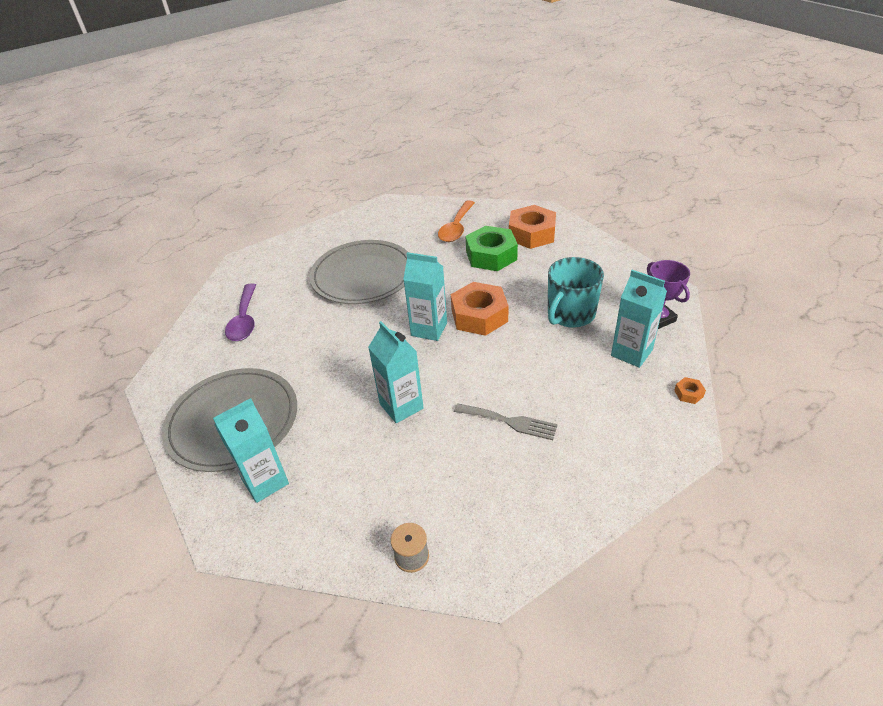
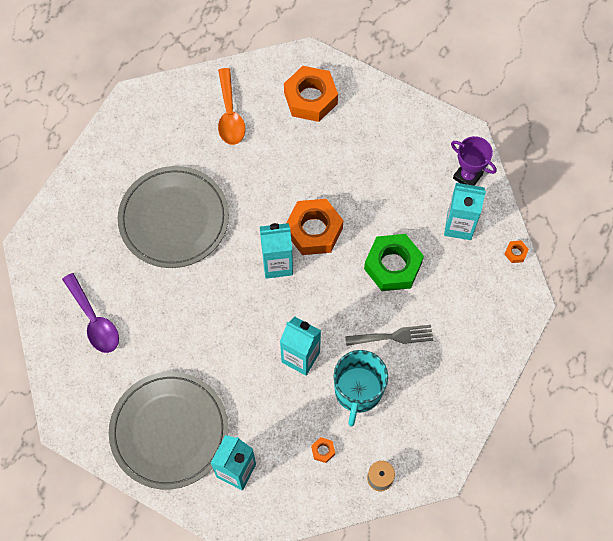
camera: 30 degrees left, 25 degrees up
(366, 500) = (323, 451): none -> orange nut
(491, 255) = (286, 145): green nut -> green nut (393, 266)
(570, 314) = (392, 198): turquoise mug -> turquoise mug (358, 391)

